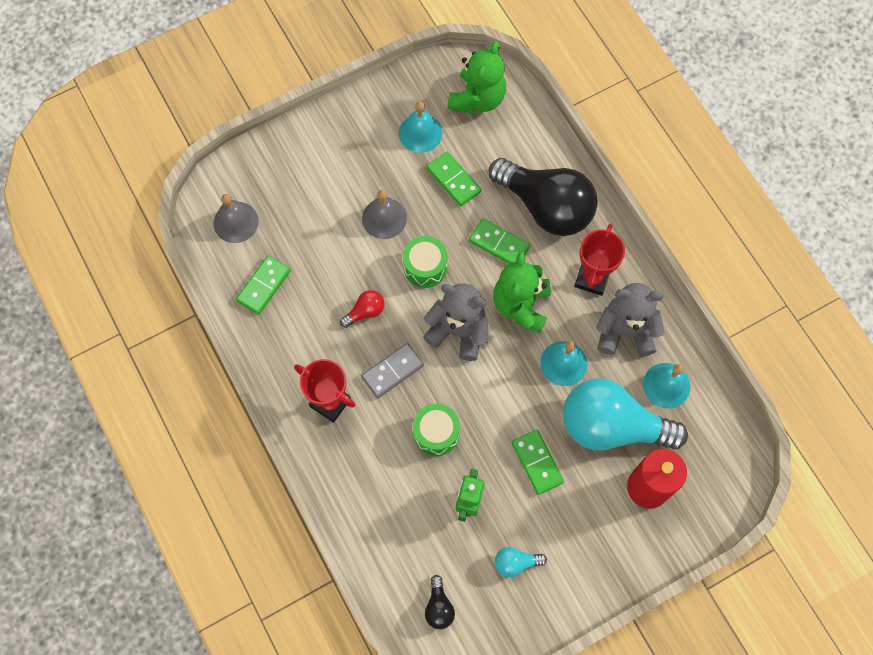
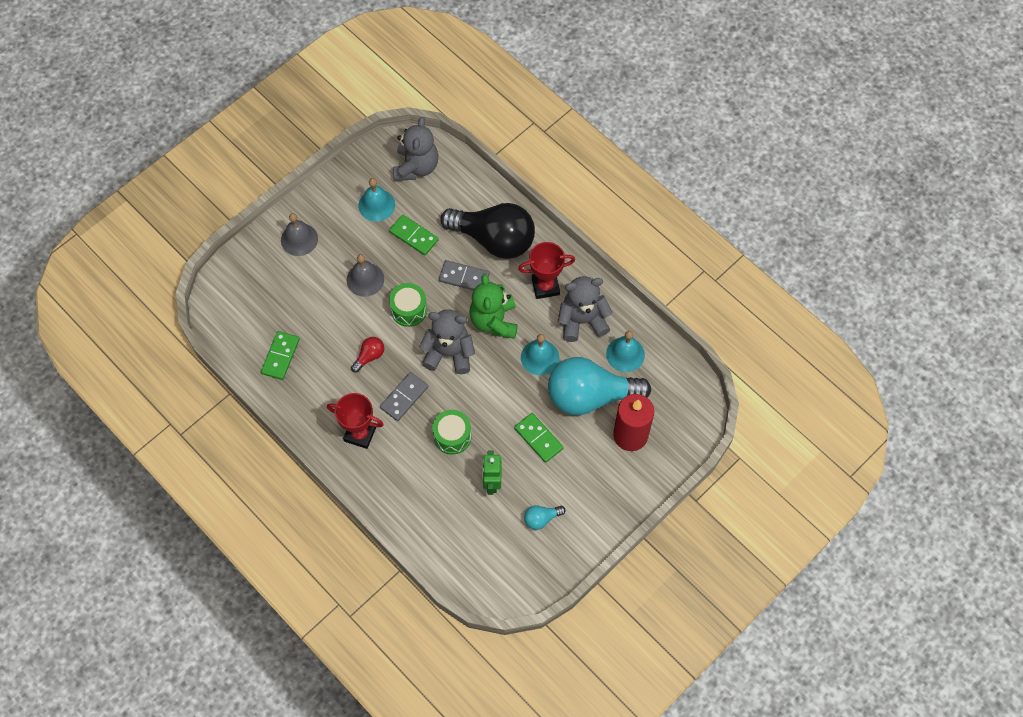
camera: 15 degrees left, 5 degrees down
(236, 222) = (243, 311): grey bell -> grey bell (299, 239)
(439, 607) = (489, 567): black light bulb -> none
(477, 98) = (416, 167): green teddy bear -> grey teddy bear
(499, 244) = (464, 277): green domino -> grey domino
(592, 278) = (545, 286): red trophy -> red trophy turned 75 degrees clockwise

